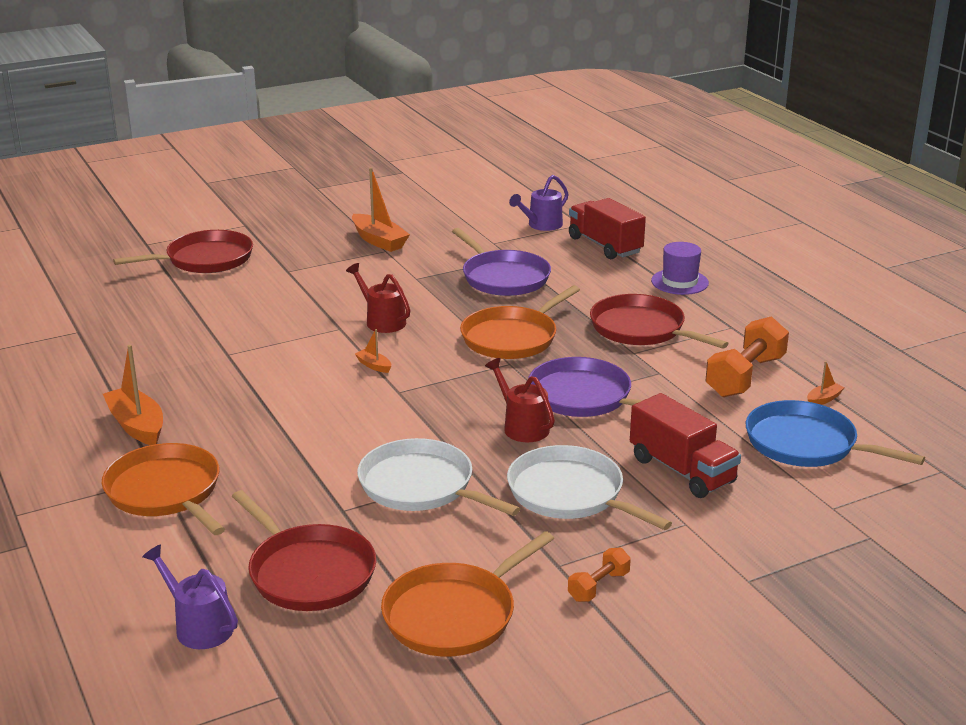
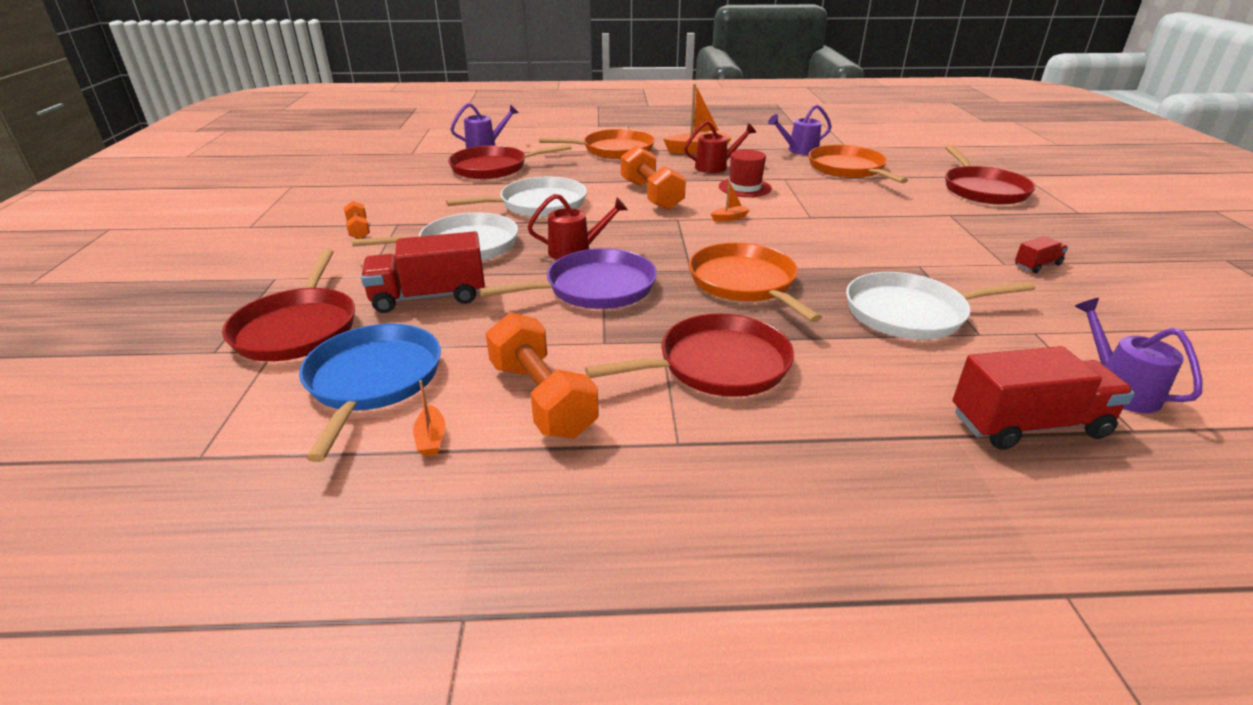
camera: 115 degrees right, 5 degrees up
(106, 359) = (798, 150): none -> purple watering can
(274, 372) = (744, 187): none -> red hat
(338, 421) = (651, 195): none -> orange dumbbell
(379, 241) = (1037, 265): orange boat -> red truck
(381, 321) = (817, 234): red watering can -> red watering can (716, 167)
(454, 614) = (403, 191): orange pan -> orange pan (848, 169)
(503, 277) = (910, 313): purple pan -> white pan
(679, 282) = (859, 452): purple hat -> none
(796, 513) = (298, 328): none -> red pan
(806, 444) = (373, 381): blue pan -> blue pan turned 60 degrees counterclockwise

